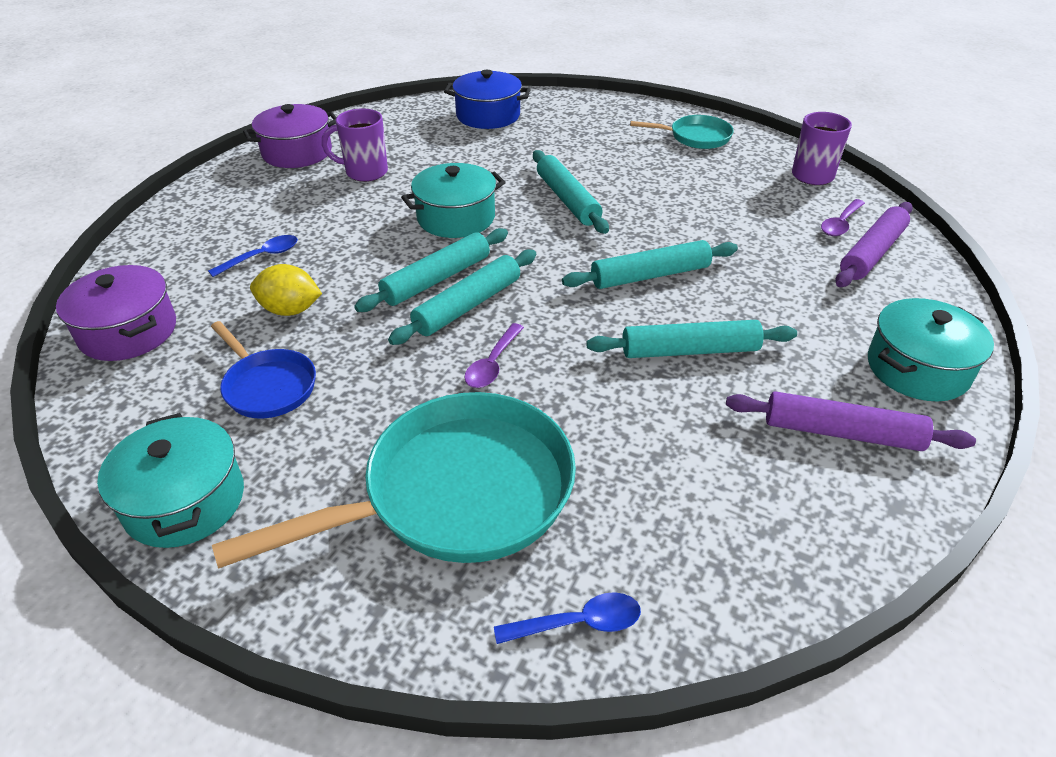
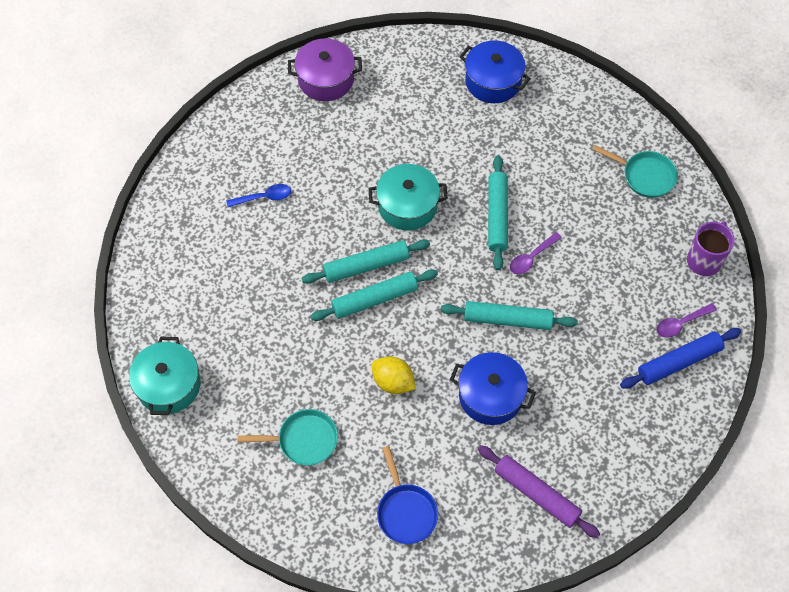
camera: 25 degrees right, 20 degrees up
(128, 331) = (167, 239): purple pot -> none
(267, 386) = (232, 319): blue pan -> blue pan (405, 511)
(290, 310) = (265, 258): yellow lemon -> yellow lemon (393, 382)
(365, 172) = (366, 125): purple mug -> none
(456, 493) = (303, 440): turquoise pan -> turquoise pan, size x0.51
(493, 364) = (366, 356): purple spoon -> purple spoon (531, 258)
(578, 623) = (326, 539): blue spoon -> none
(690, 350) = (490, 396): turquoise rolling pin -> blue pot
(872, 253) = (679, 362): purple rolling pin -> blue rolling pin
(917, 368) = (621, 470): turquoise pot -> none

